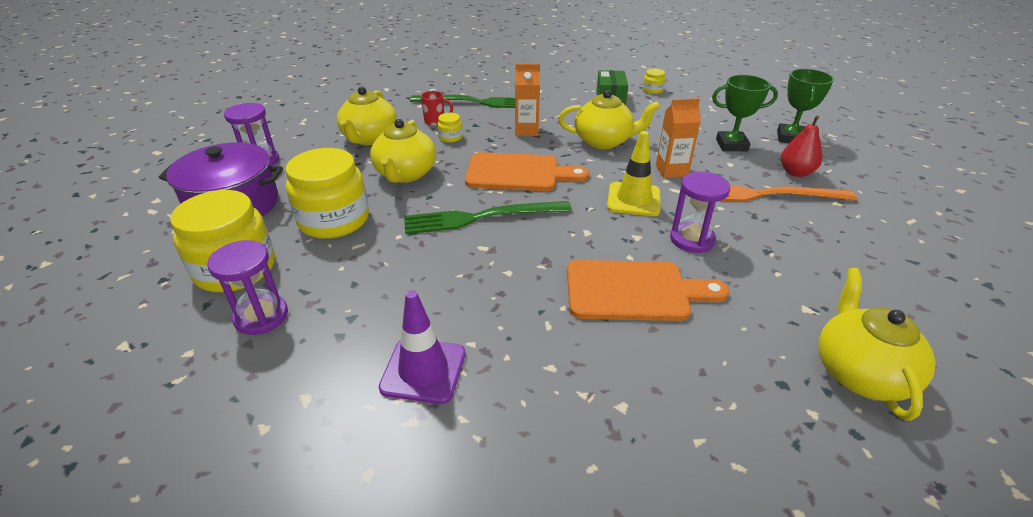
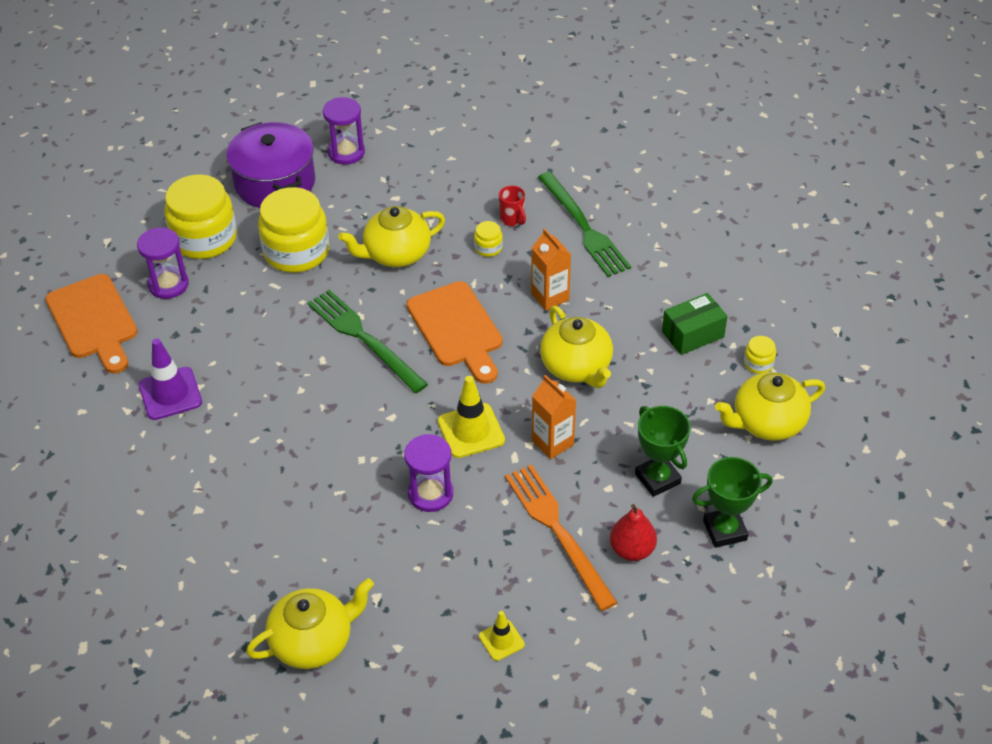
camera: 60 degrees right, 10 degrees up
(369, 138) = (440, 194): yellow teapot -> yellow teapot (767, 422)
(634, 291) = (327, 476): orange cutting board -> orange cutting board (93, 321)
(877, 254) = (501, 640): none -> yellow traffic cone

